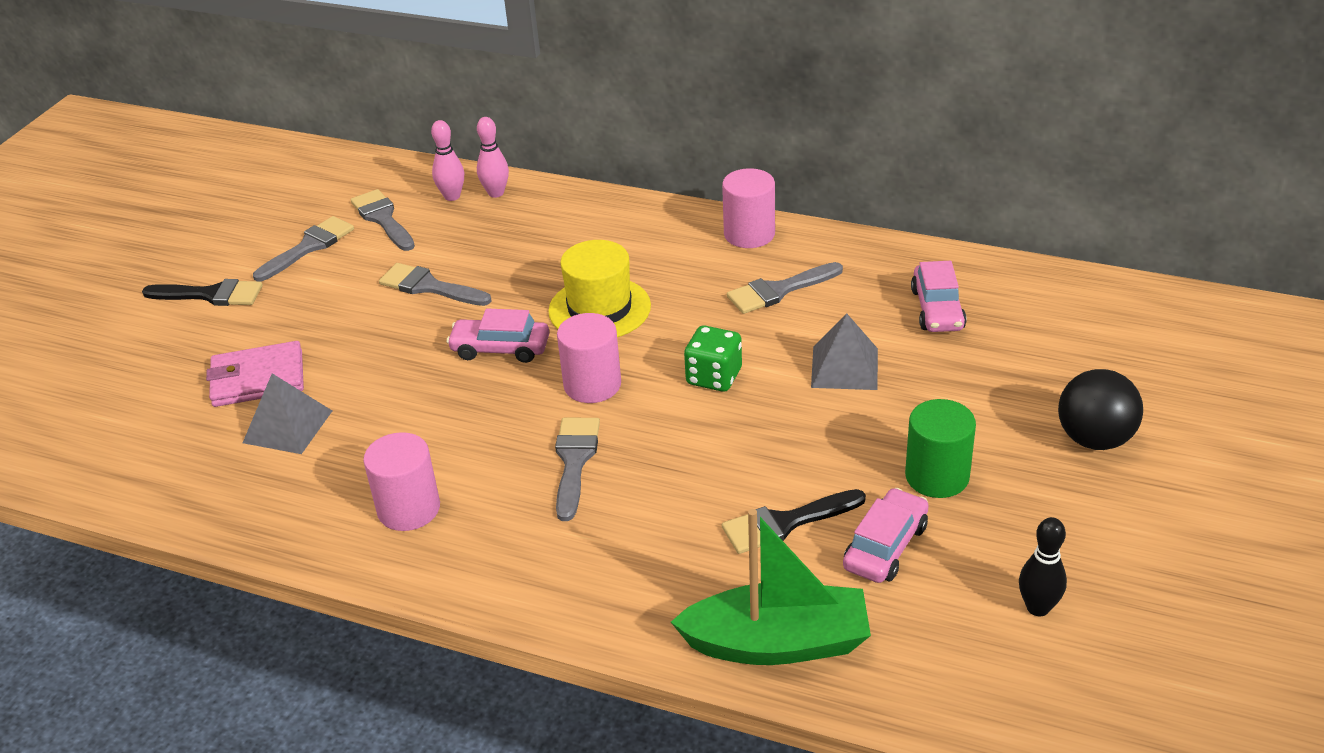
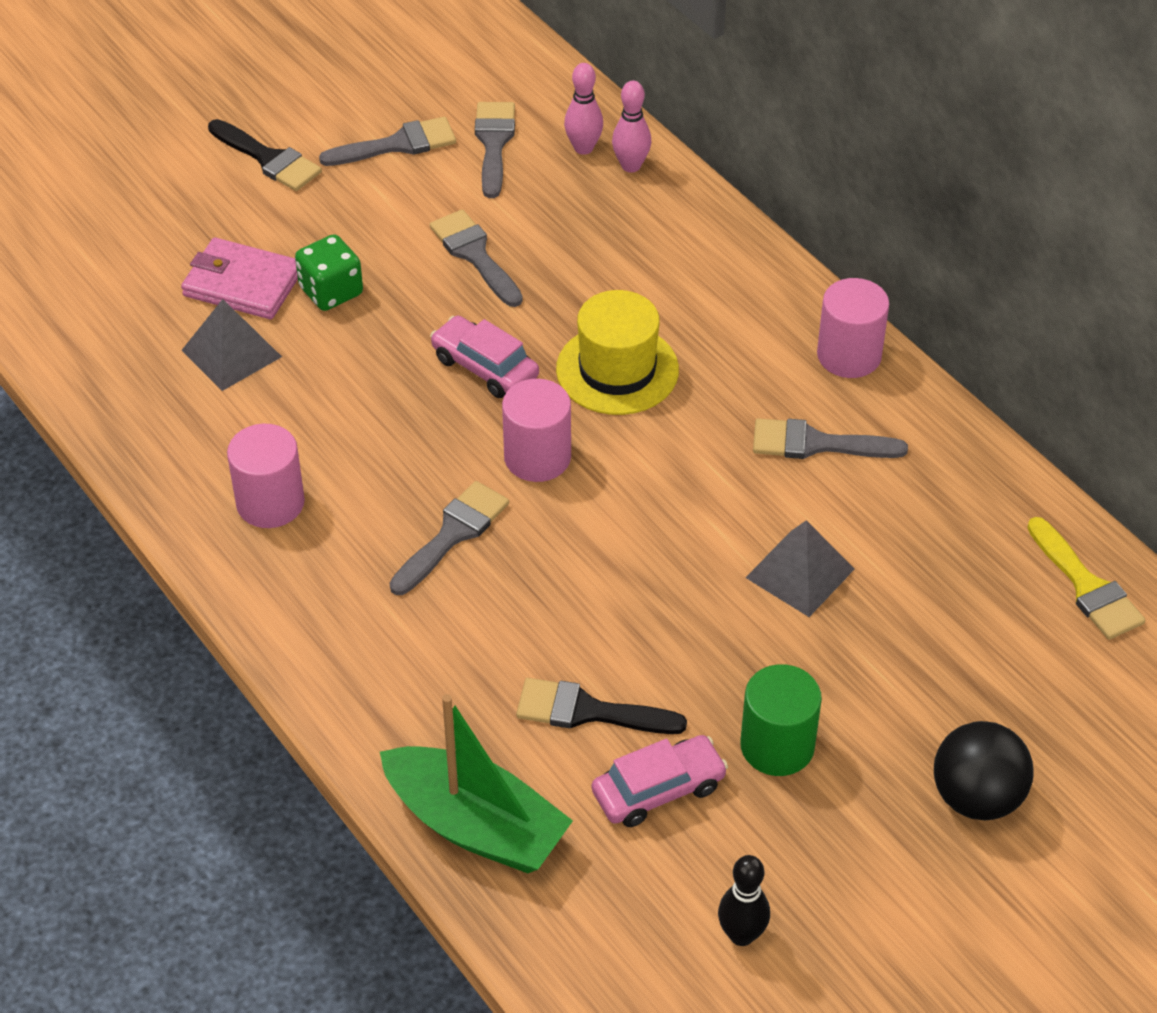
camera: 30 degrees right, 10 degrees up
(714, 377) = (660, 512): green dice -> green dice (331, 291)
(937, 309) = (962, 556): pink car -> none
(1029, 290) = (1086, 586): none -> yellow brush

